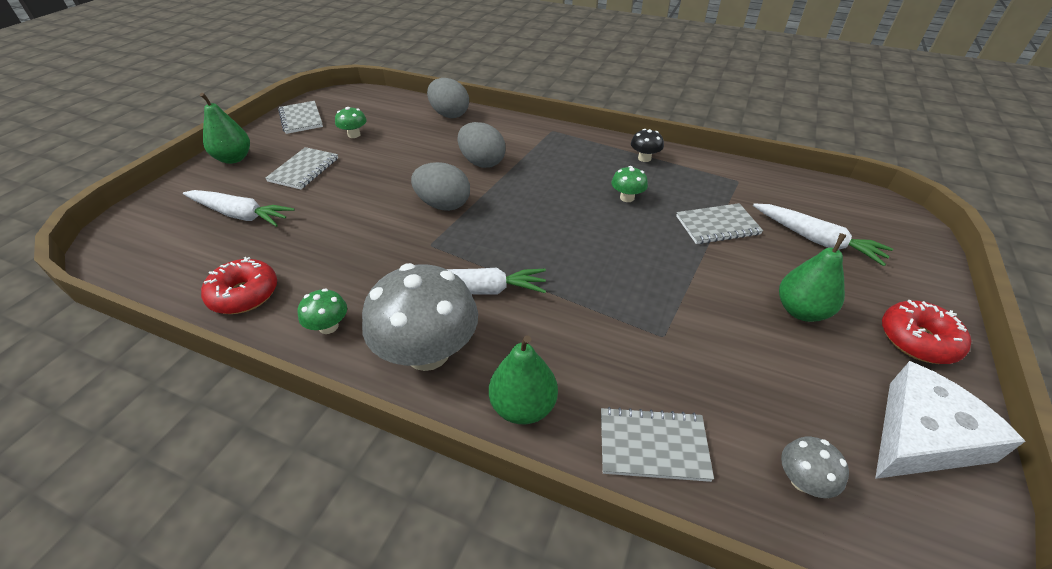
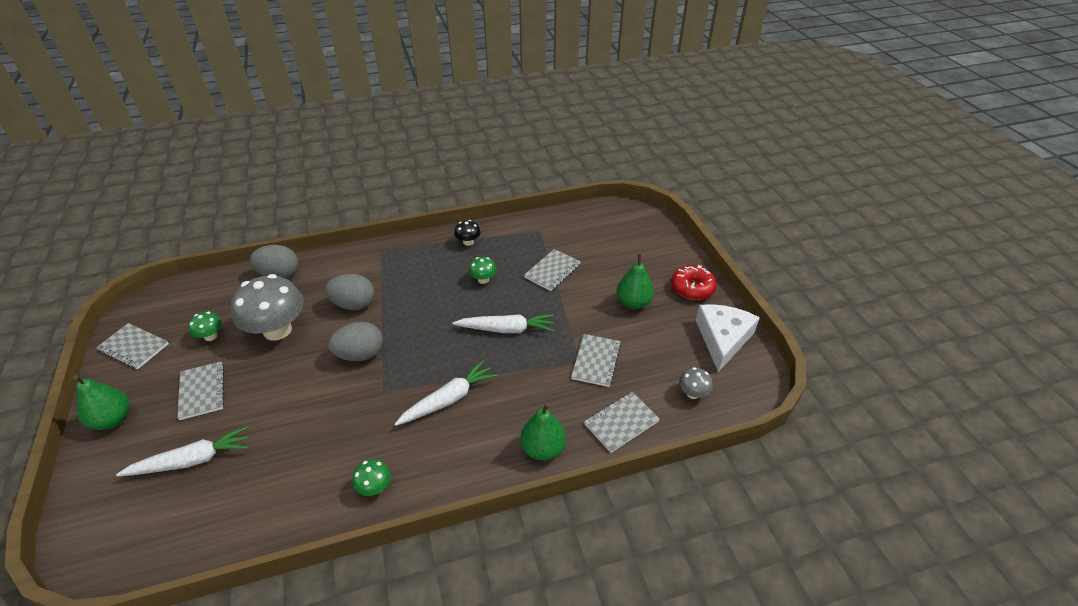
camera: 40 degrees left, 0 degrees up
(244, 294) = (281, 511): red donut -> none
(428, 352) = (459, 458): grey mushroom -> grey mushroom (277, 330)
(685, 349) = (596, 361): none -> grey notebook
(816, 240) = (610, 252): white carrot -> white carrot (506, 329)

